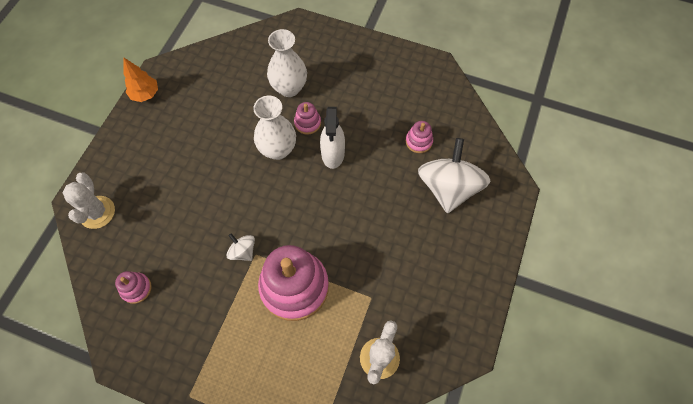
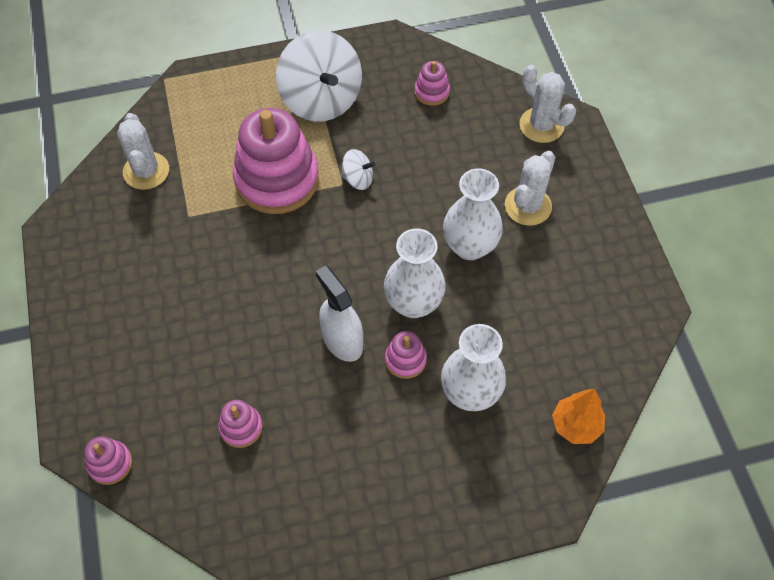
camera: 145 degrees right, 5 degrees down
(145, 94) = (636, 268): orange tree -> orange tree (576, 425)
(162, 165) = (528, 206): none -> white cactus
(218, 162) = (469, 246): none -> white vase
(448, 188) = (165, 387): white spinning top -> white spinning top (321, 99)
(500, 164) = (110, 463): none -> pink stacking toy

